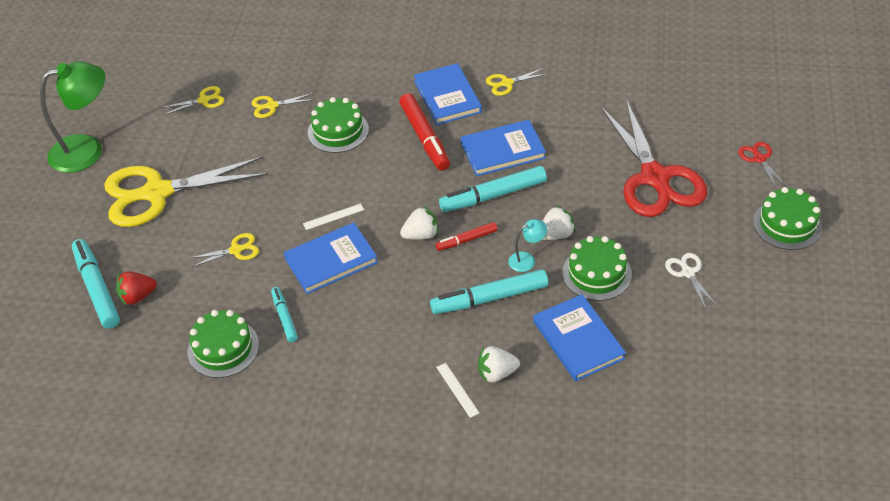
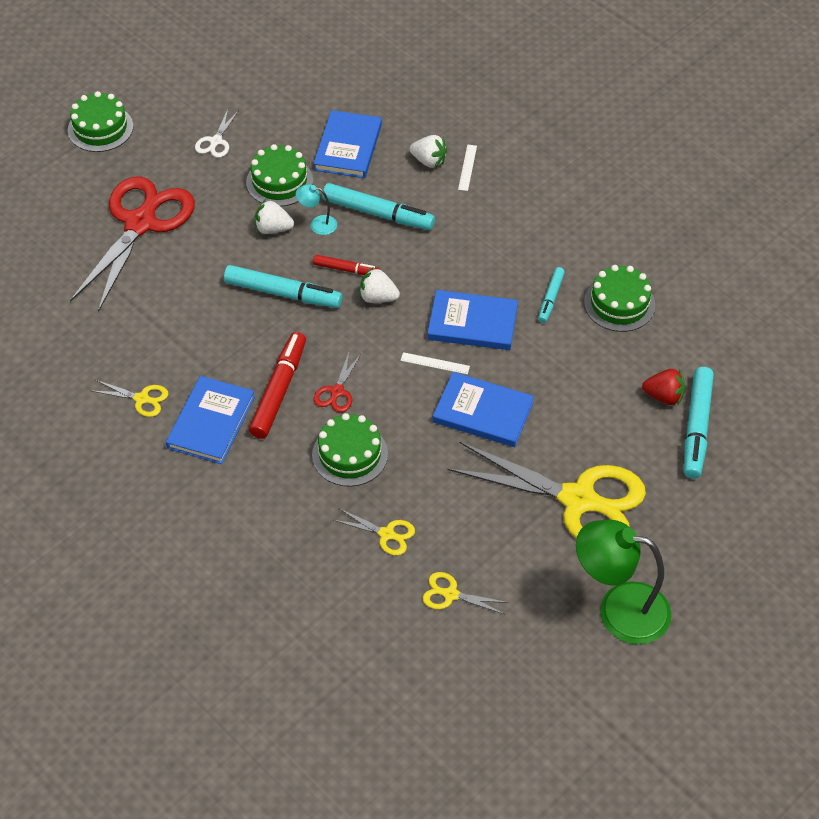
camera: 145 degrees left, 5 degrees up
(236, 250) = (546, 386): yellow scissors -> none
(503, 150) = (227, 330): blue book -> blue book (483, 412)
(759, 159) = (44, 185): red scissors -> red scissors (337, 392)

